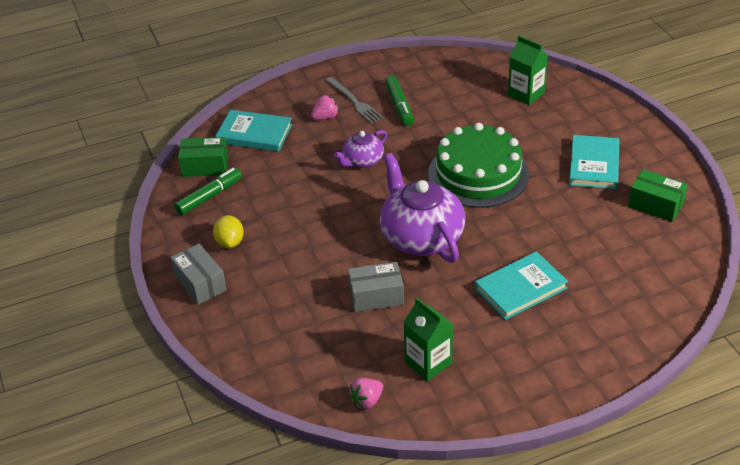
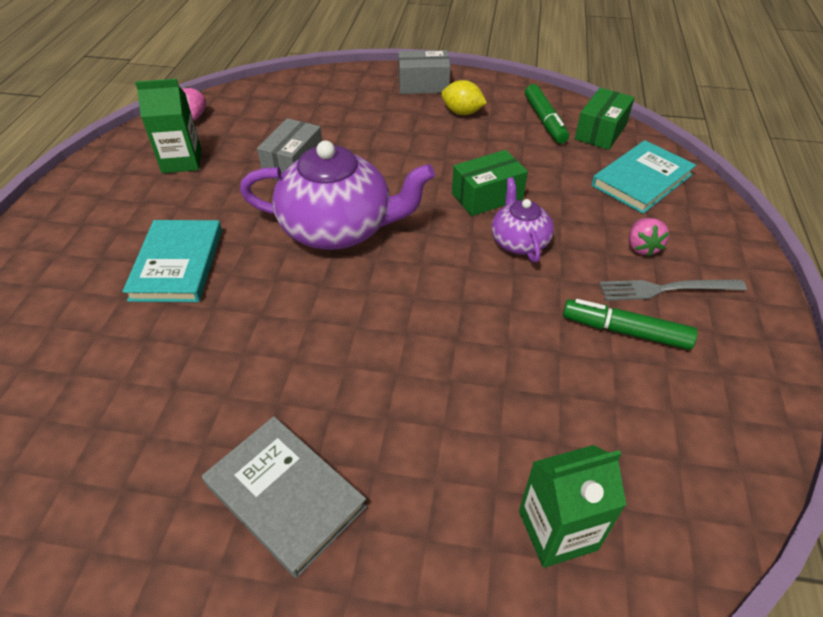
camera: 120 degrees right, 5 degrees up
(478, 174) = (398, 335): green cake -> none
(594, 165) = (285, 495): turquoise book -> grey book
(655, 205) = (120, 513): green box -> green box (487, 196)

